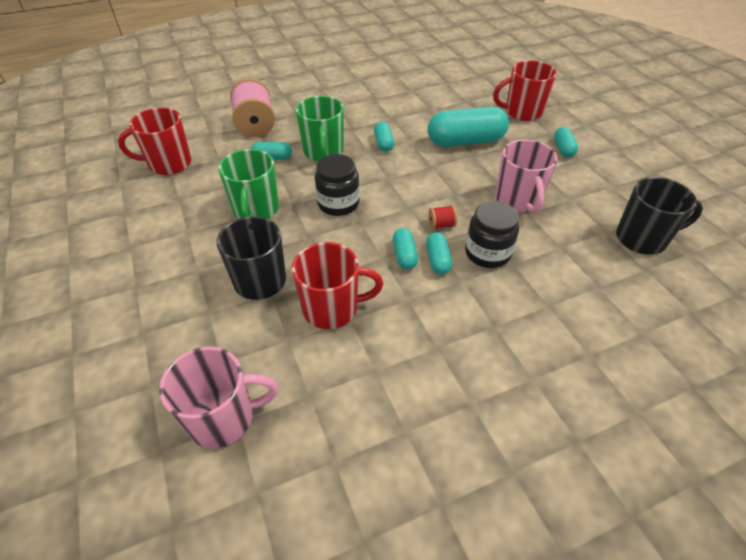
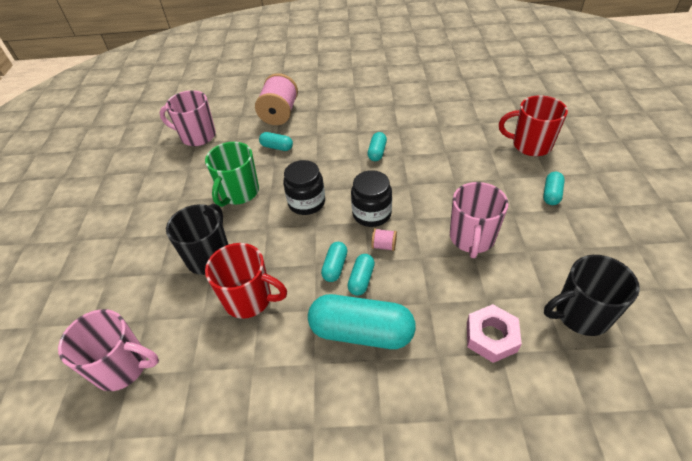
camera: 25 degrees right, 0 degrees up
(168, 164) = (197, 136): red mug -> pink mug
(323, 152) = (321, 150): green mug -> none
(441, 225) = (384, 246): red spool -> pink spool
(465, 141) = (455, 165): turquoise capsule -> turquoise capsule (361, 332)
(487, 253) = (410, 285): black jar -> black jar (371, 214)
(583, 276) = (491, 337): none -> pink nut
(642, 239) = (580, 314): black mug -> black mug turned 150 degrees clockwise

